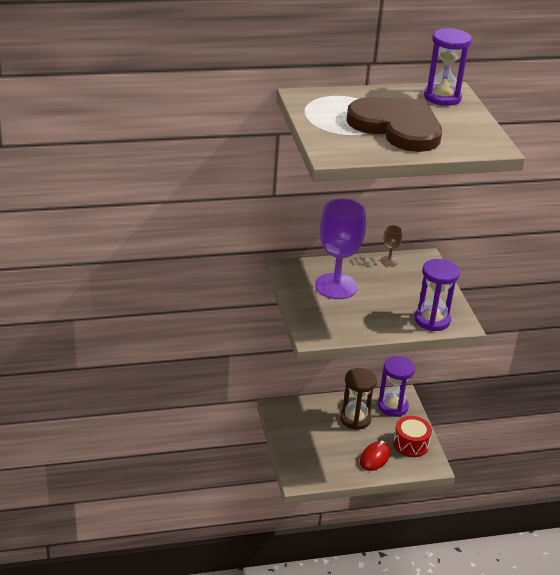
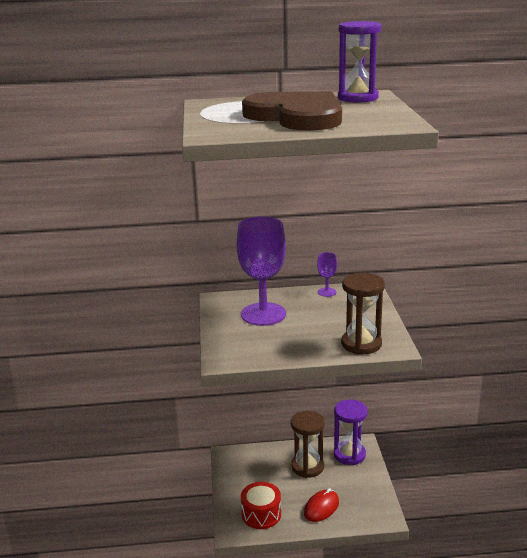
camera: 10 degrees right, 10 degrees down
(389, 261) = (326, 292): brown goblet -> purple goblet
(410, 444) = (363, 494): red drum -> red drum (261, 514)
(432, 320) = (361, 344): purple hourglass -> brown hourglass

